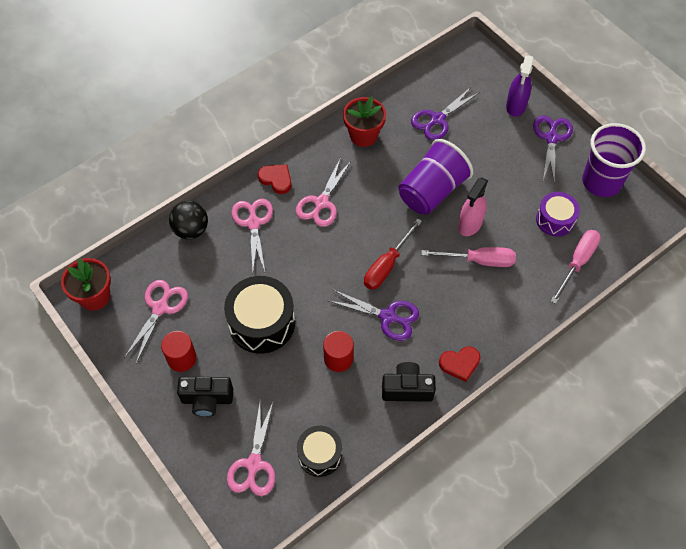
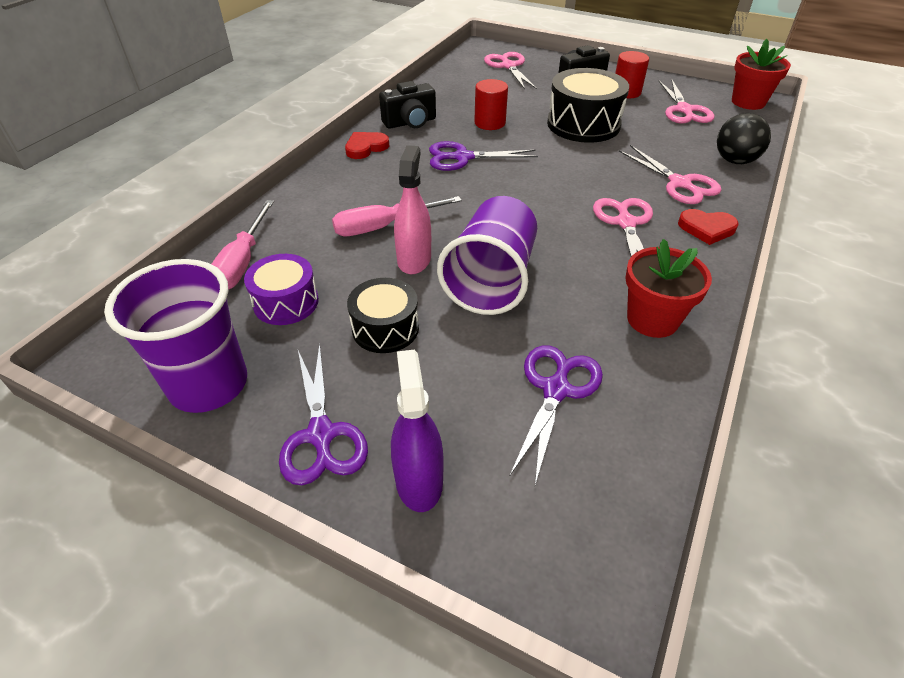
camera: 155 degrees right, 15 degrees down
(320, 454) = (461, 79): black drum -> black drum (385, 328)
(387, 265) = (495, 192): red screwdriver -> none

